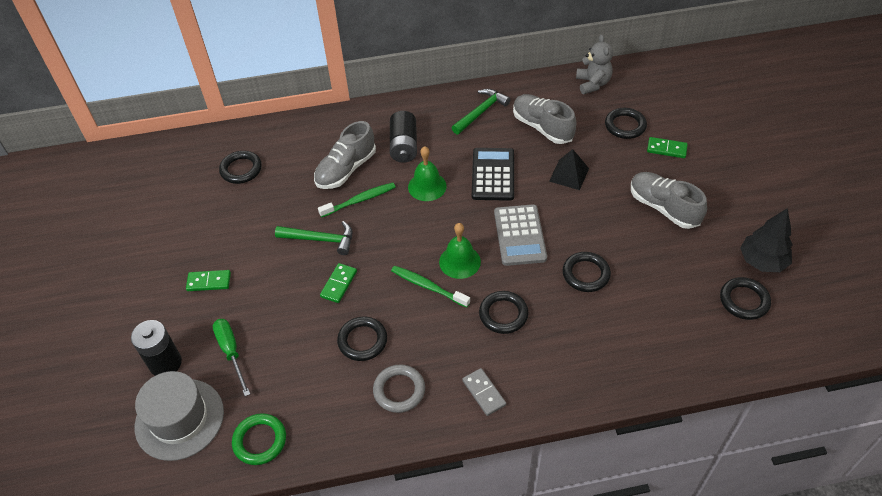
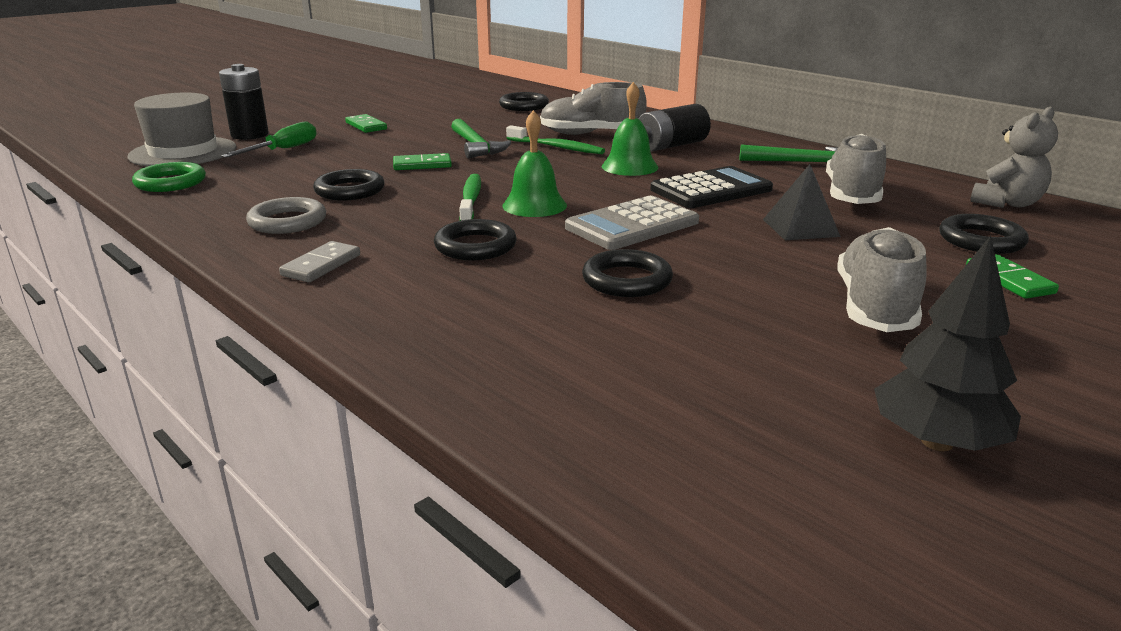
camera: 55 degrees right, 25 degrees down
(744, 300) = (791, 444): black ring -> none

